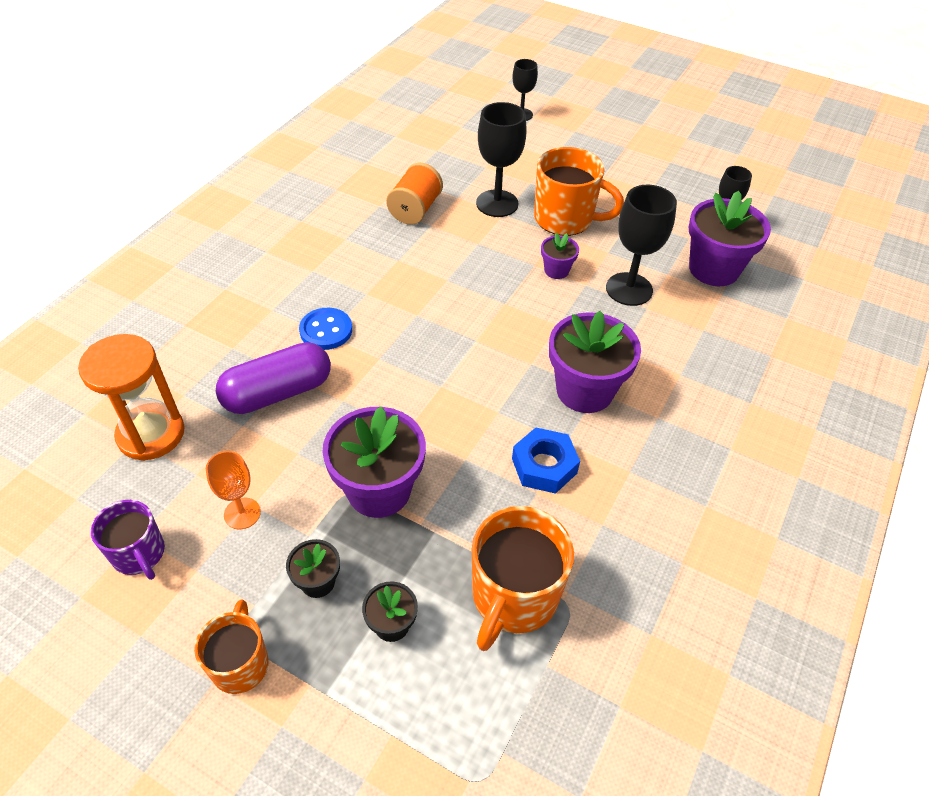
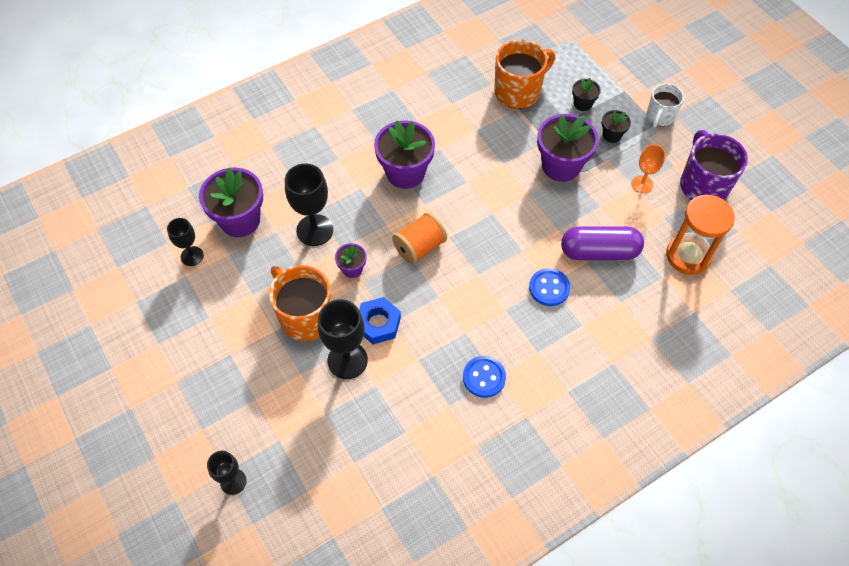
camera: 150 degrees left, 10 degrees up
(139, 554) = (703, 185): purple mug -> purple mug, size x1.62
(240, 663) = (659, 116): orange mug -> white mug
(358, 233) = (484, 377): none -> blue button
(415, 210) = (421, 385): orange spool -> orange spool (419, 247)
(544, 466) = (461, 141): blue nut -> blue nut (378, 323)

